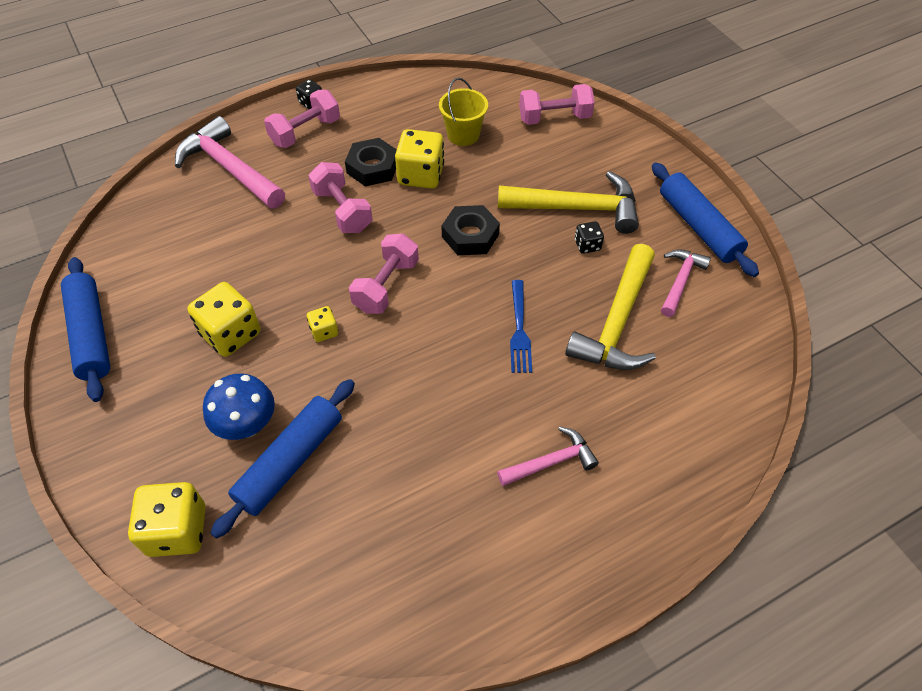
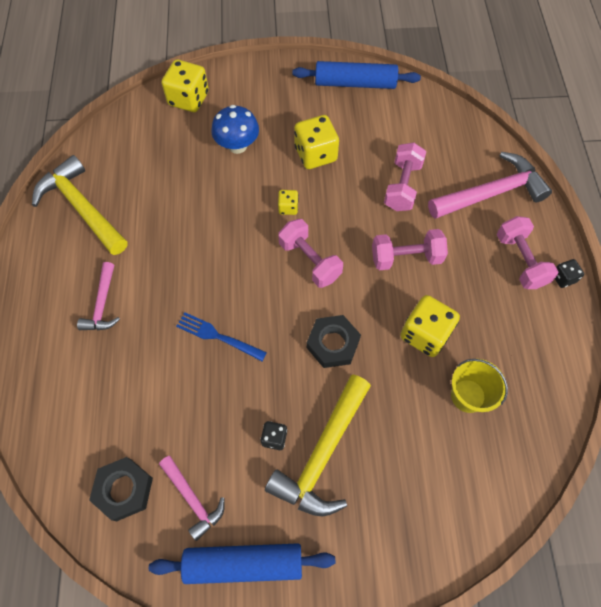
camera: 115 degrees right, 10 degrees up
(290, 462) = (198, 160): blue rolling pin -> none
(373, 167) = (451, 298): black nut -> black nut (124, 490)
(554, 118) = (461, 503): pink dumbbell -> pink dumbbell (402, 186)
(616, 322) = (183, 415): yellow hammer -> yellow hammer (82, 207)

